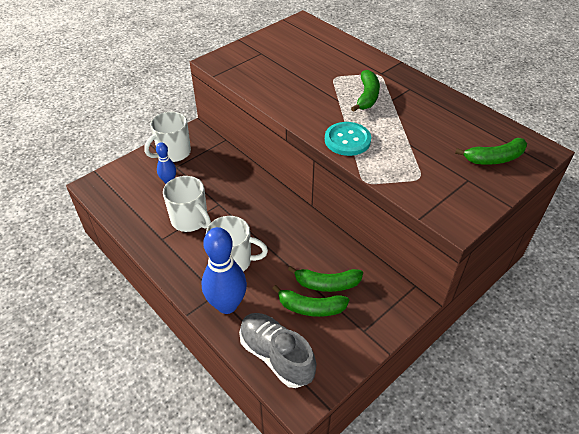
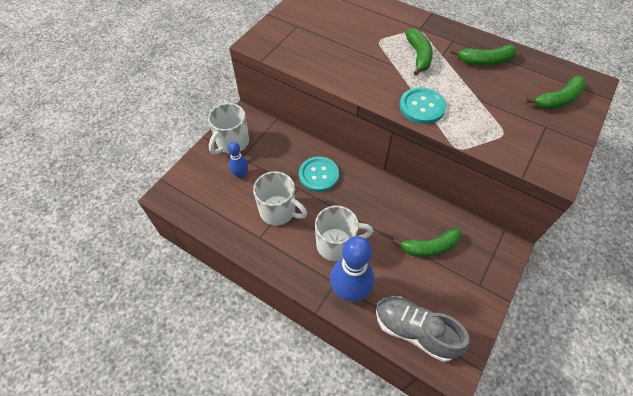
camera: 15 degrees left, 10 degrees up
(243, 196) = (318, 175): none -> turquoise button
(311, 307) = (425, 274): green banana -> green banana (485, 61)

